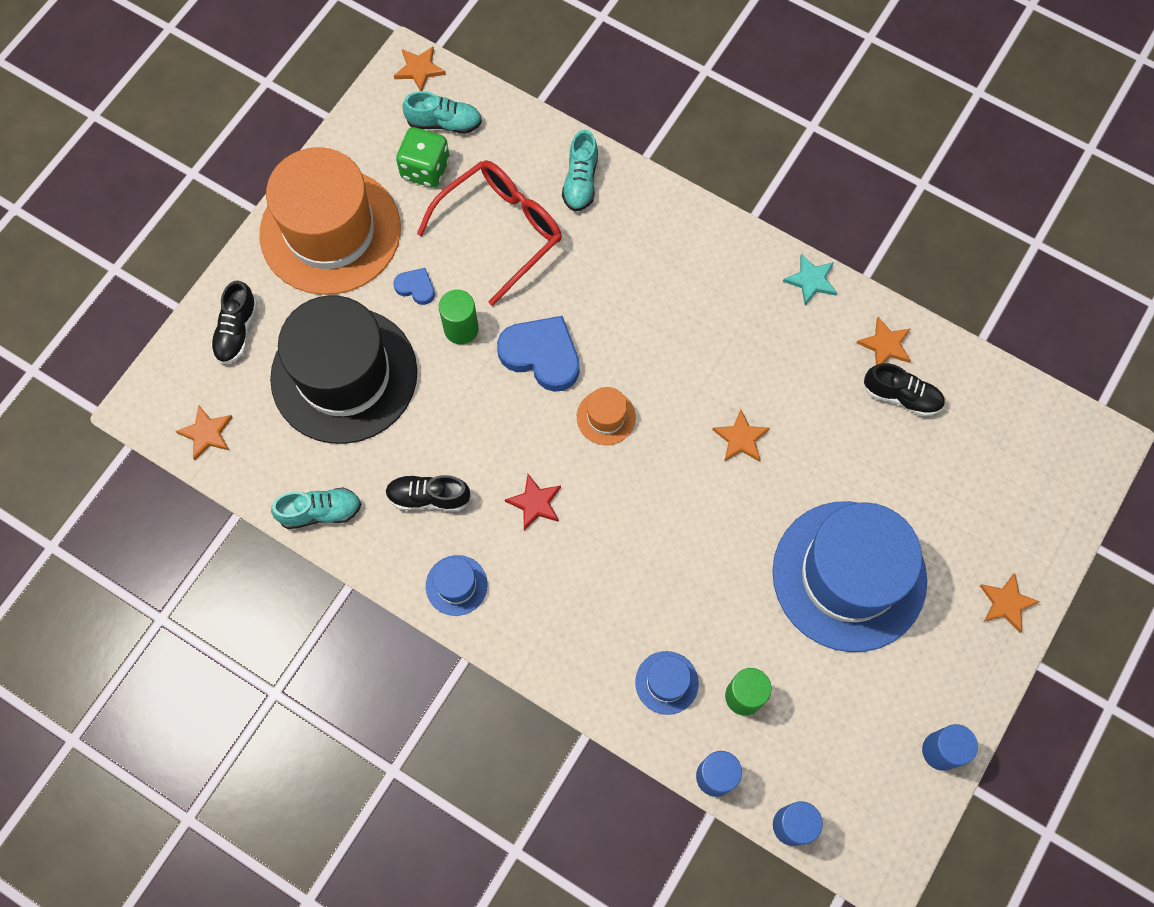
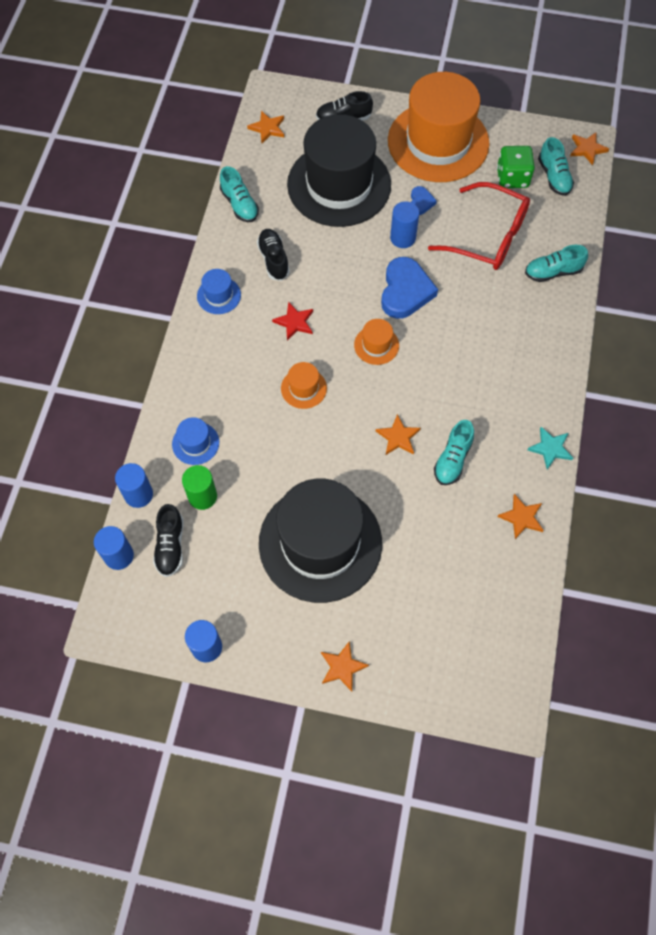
camera: 70 degrees right, 5 degrees down
(461, 329) = (403, 238): green cylinder -> blue cylinder
(635, 524) = (303, 388): none -> orange hat
(790, 389) = (452, 459): none -> turquoise shoe
(849, 576) = (320, 543): blue hat -> black hat
(901, 396) = (483, 541): black shoe -> black shoe (170, 546)

